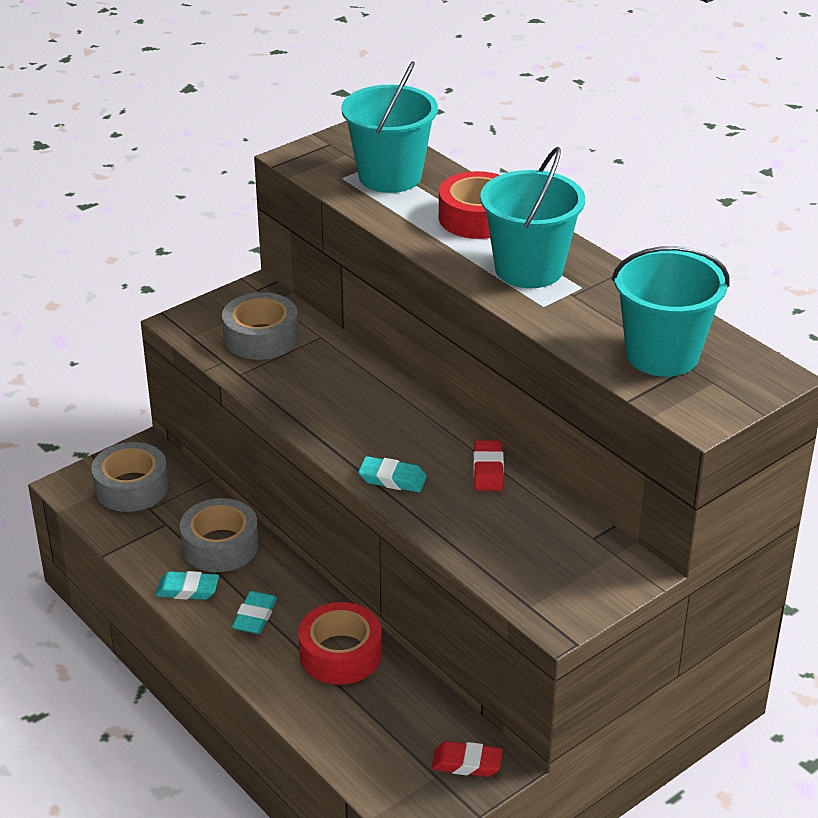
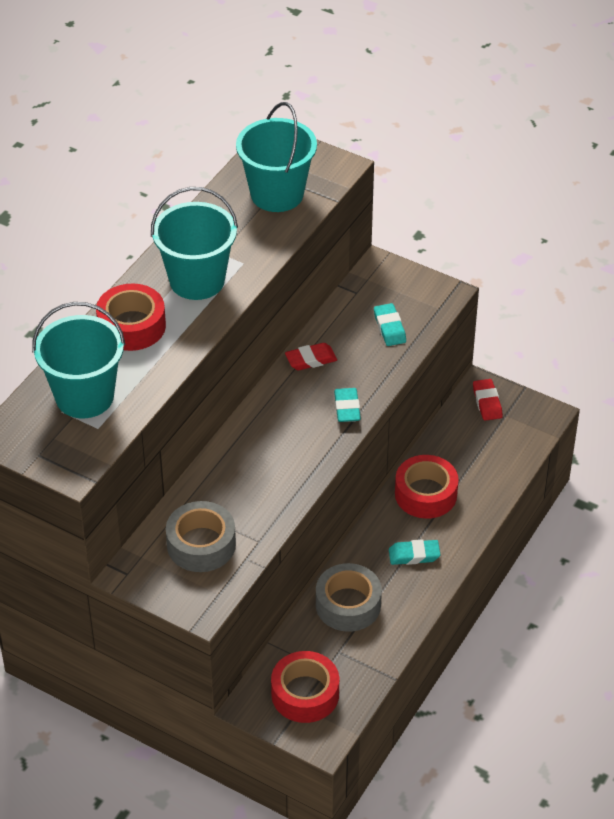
camera: 110 degrees left, 10 degrees up
(131, 487) = (305, 694): grey tape -> red tape
(187, 590) = (407, 607): turquoise eraser -> turquoise eraser (389, 328)

